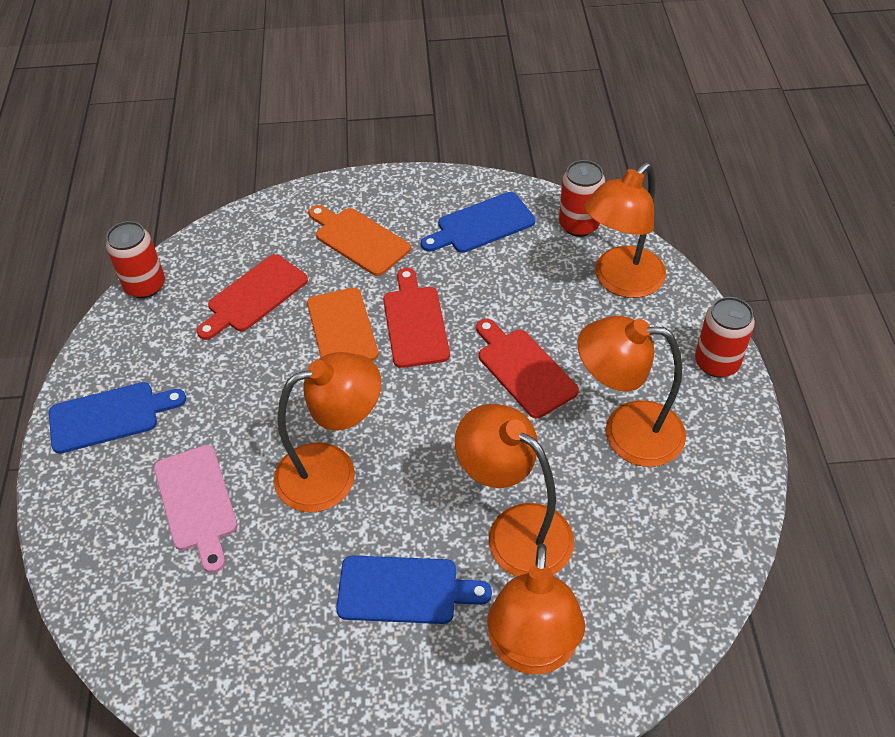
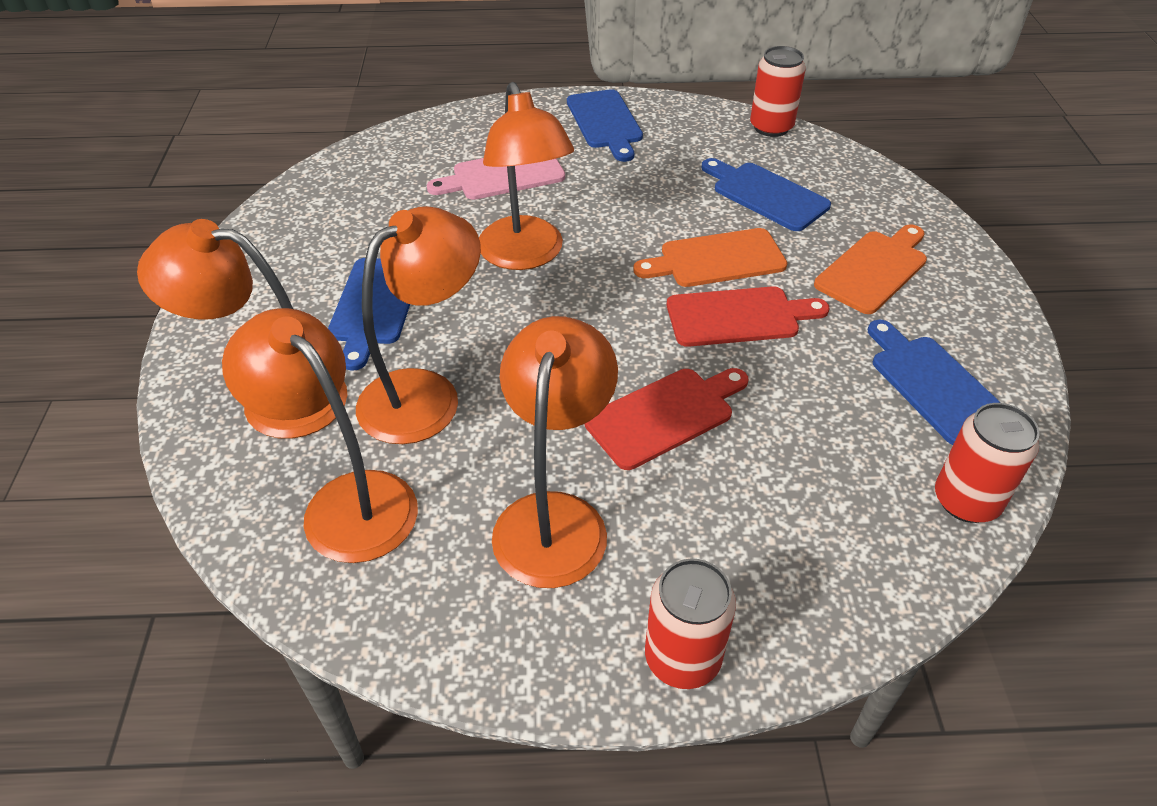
camera: 90 degrees right, 5 degrees down
(254, 296) = (766, 195): red cutting board -> blue cutting board
(620, 281) = (847, 543): orange lamp -> orange lamp (346, 501)

